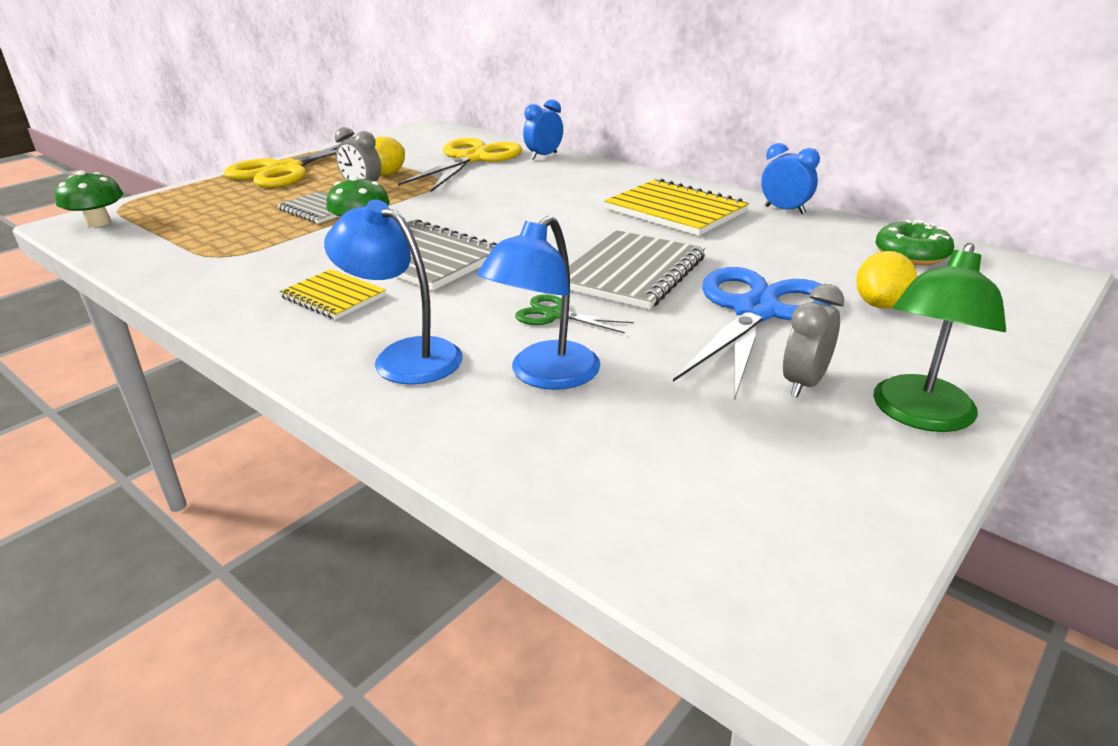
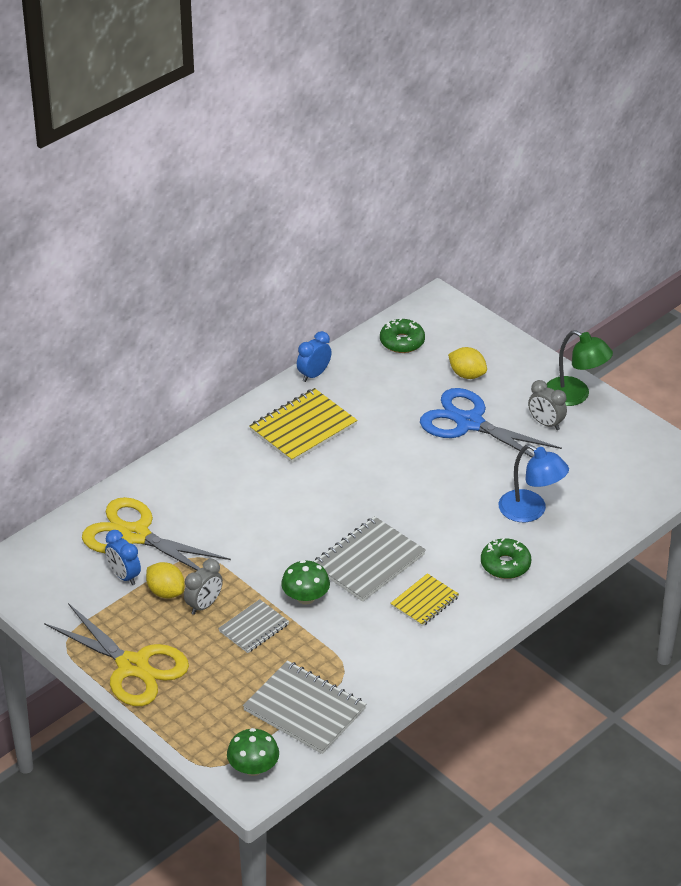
camera: 85 degrees left, 10 degrees up
(404, 356) = (505, 565): blue lamp -> green donut
(544, 156) = (140, 487): blue clock -> blue clock (124, 576)
(555, 315) = (463, 502): green scissors -> none
(632, 273) = (409, 464): grey notebook -> grey notebook (304, 709)

